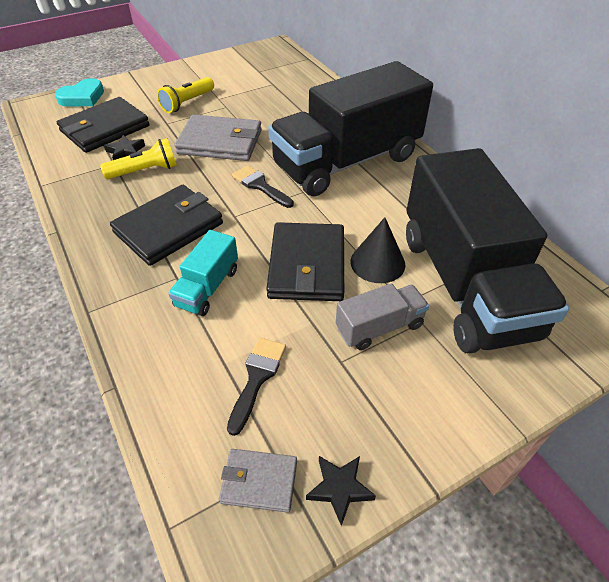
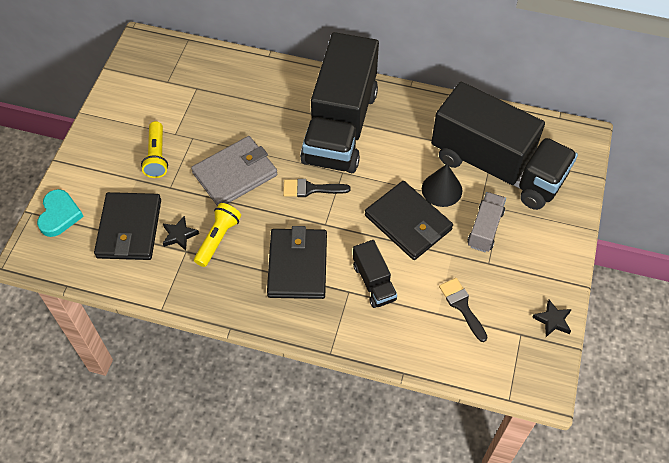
camera: 45 degrees left, 10 degrees up
(207, 287) = (374, 282): turquoise truck -> black truck
(259, 481) = (520, 348): grey wallet -> none

